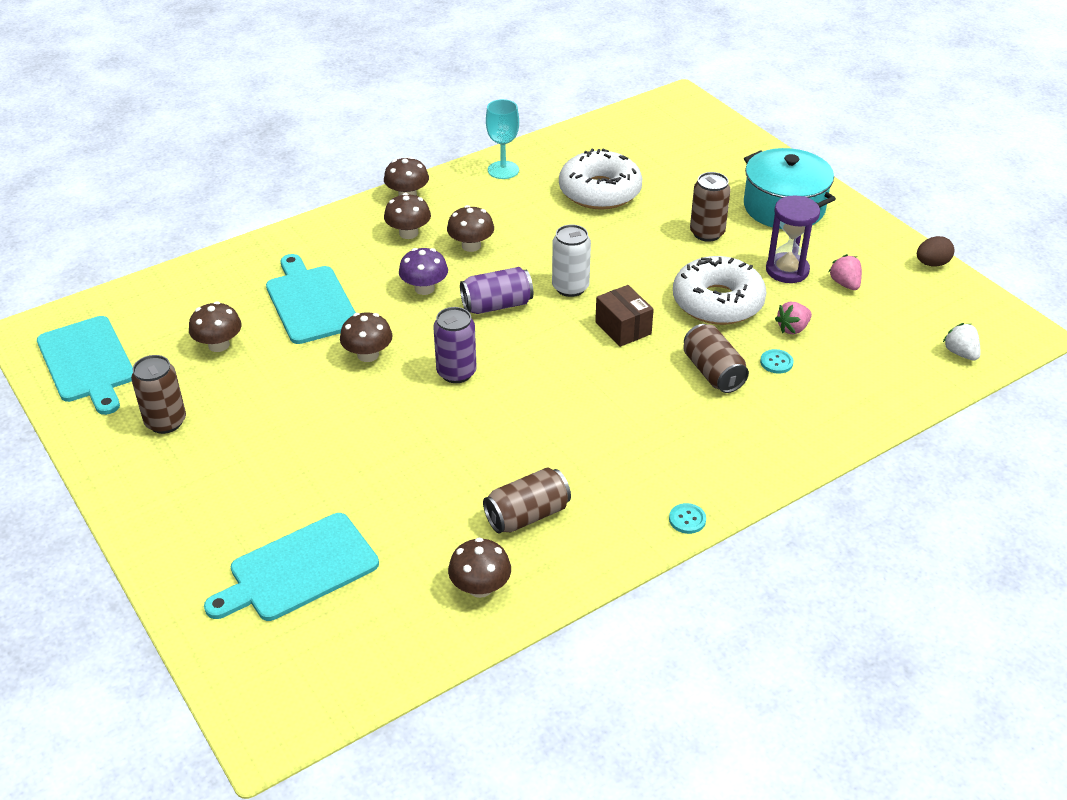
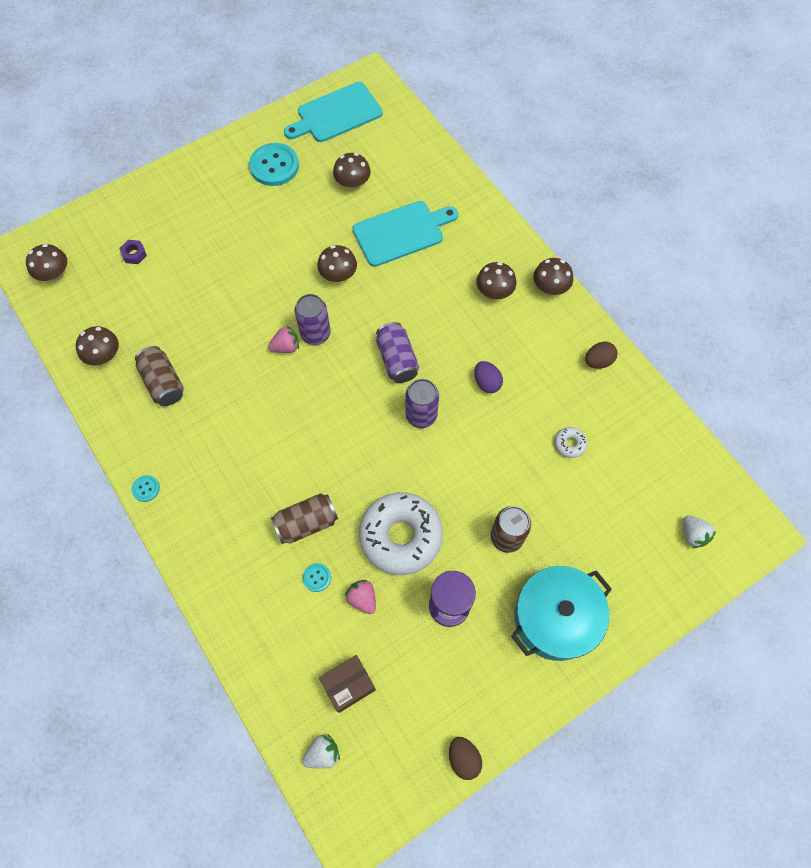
camera: 90 degrees right, 25 degrees up
(166, 422) = (274, 166): brown can -> turquoise button
(298, 569) = (134, 254): turquoise cutting board -> purple nut
(424, 288) = (419, 307): purple mushroom -> none
(471, 246) = (478, 338): brown mushroom -> brown mushroom (54, 274)
(503, 170) = (598, 361): turquoise goblet -> brown egg
(528, 241) = (486, 383): none -> purple egg
(570, 287) = (421, 415): white can -> purple can
(600, 191) = (569, 444): white donut -> white donut, size x0.41
(623, 328) = (366, 455): brown box -> brown box (348, 685)
(687, 130) = (693, 534): none -> white strawberry
(845, 284) = (429, 659): pink strawberry -> pink strawberry (286, 347)

